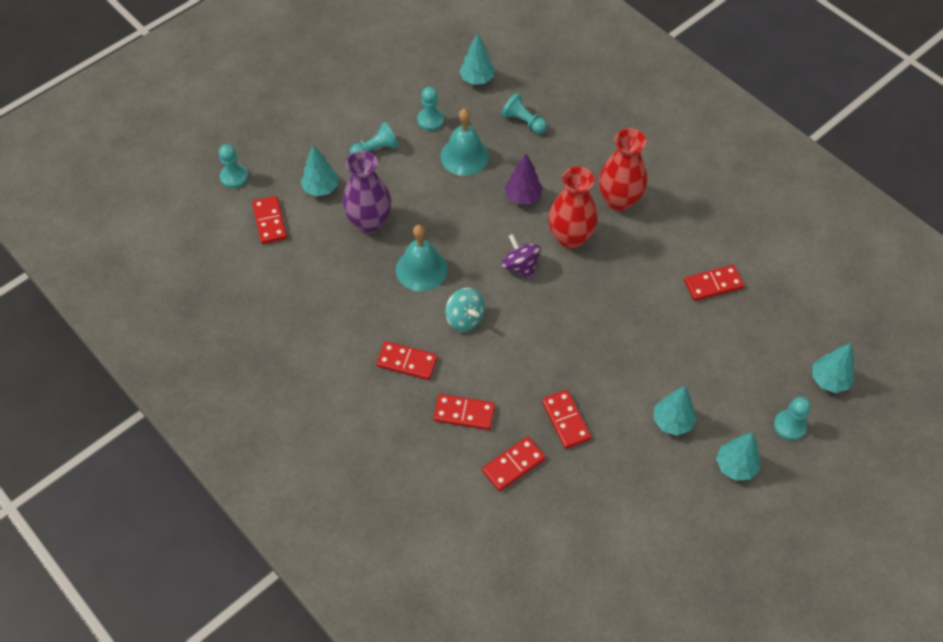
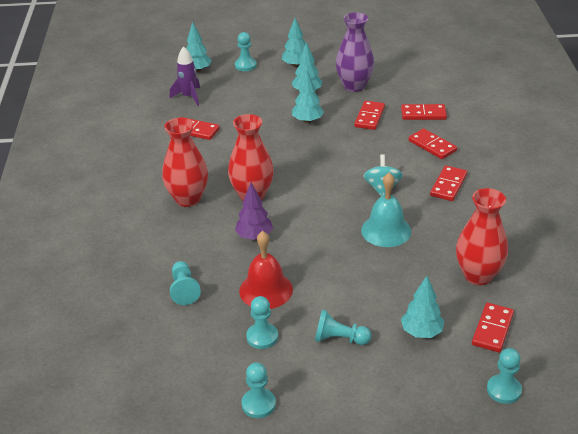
camera: 140 degrees left, 20 degrees down
(311, 267) = (478, 275): none -> red vase
(369, 222) = (399, 283): purple vase -> purple vase (354, 86)
(388, 78) = (258, 404): none -> turquoise pawn
(407, 362) = (448, 185): red domino -> red domino turned 60 degrees clockwise
(464, 156) = (266, 290): turquoise bell -> red bell
(477, 79) = (177, 350): turquoise tree -> turquoise tree (307, 121)
(520, 266) = (309, 197): purple spinning top -> none
(781, 329) = (189, 97): none -> purple rocket

